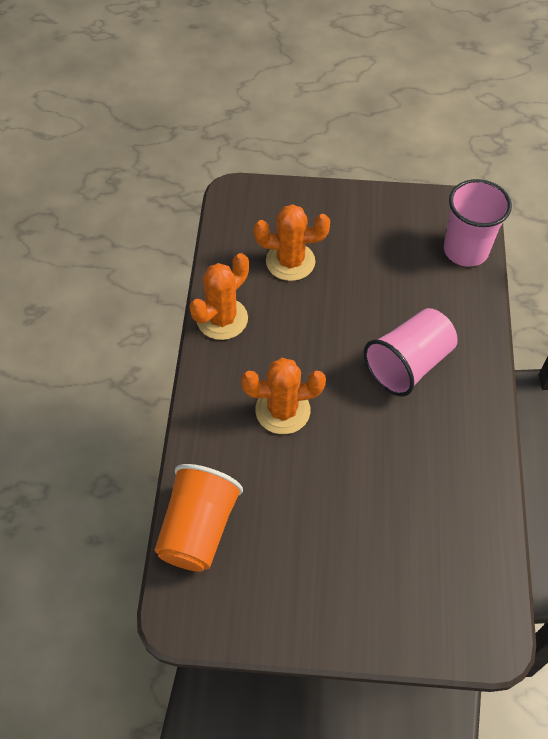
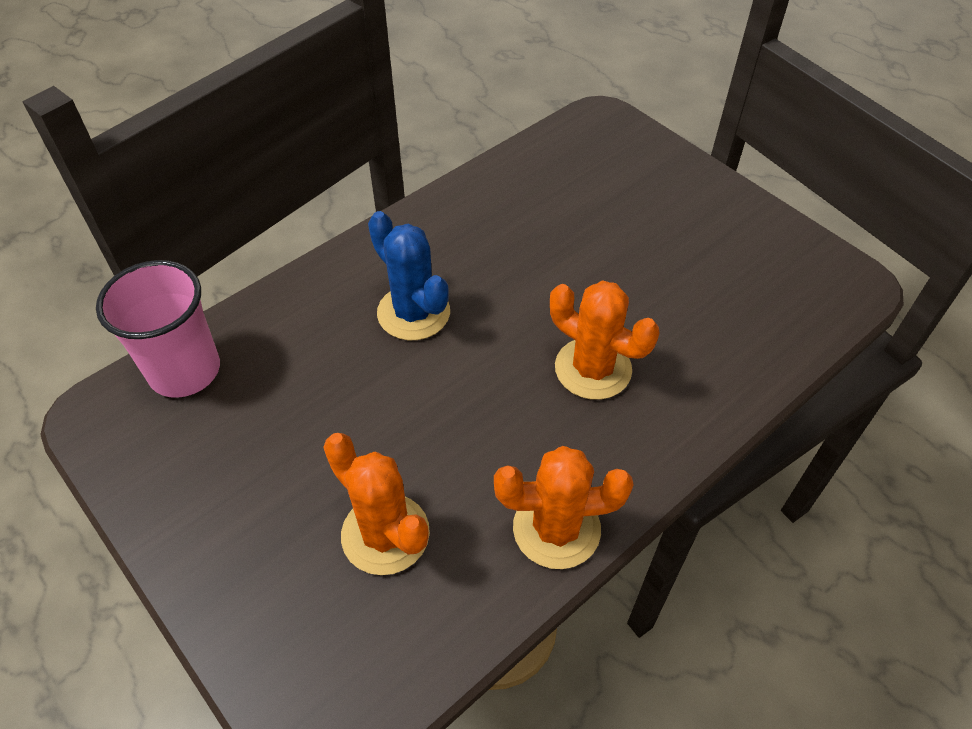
camera: 135 degrees left, 5 degrees down
(198, 529) = (784, 332): orange cup -> none
(408, 364) = (413, 313): pink cup -> blue cactus

